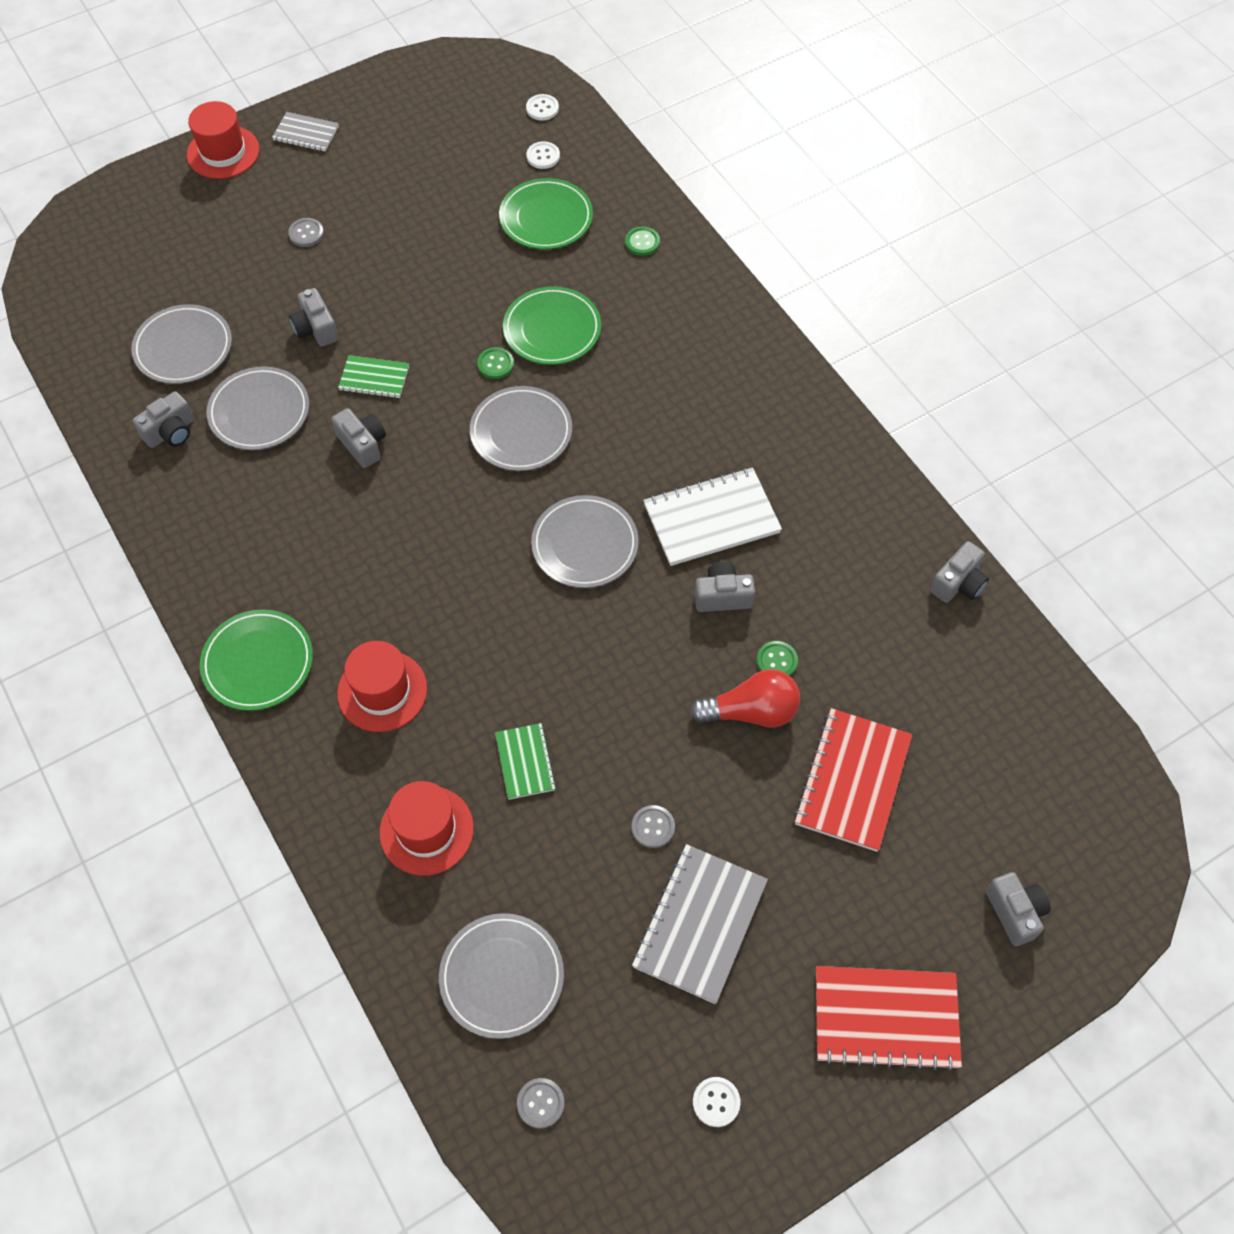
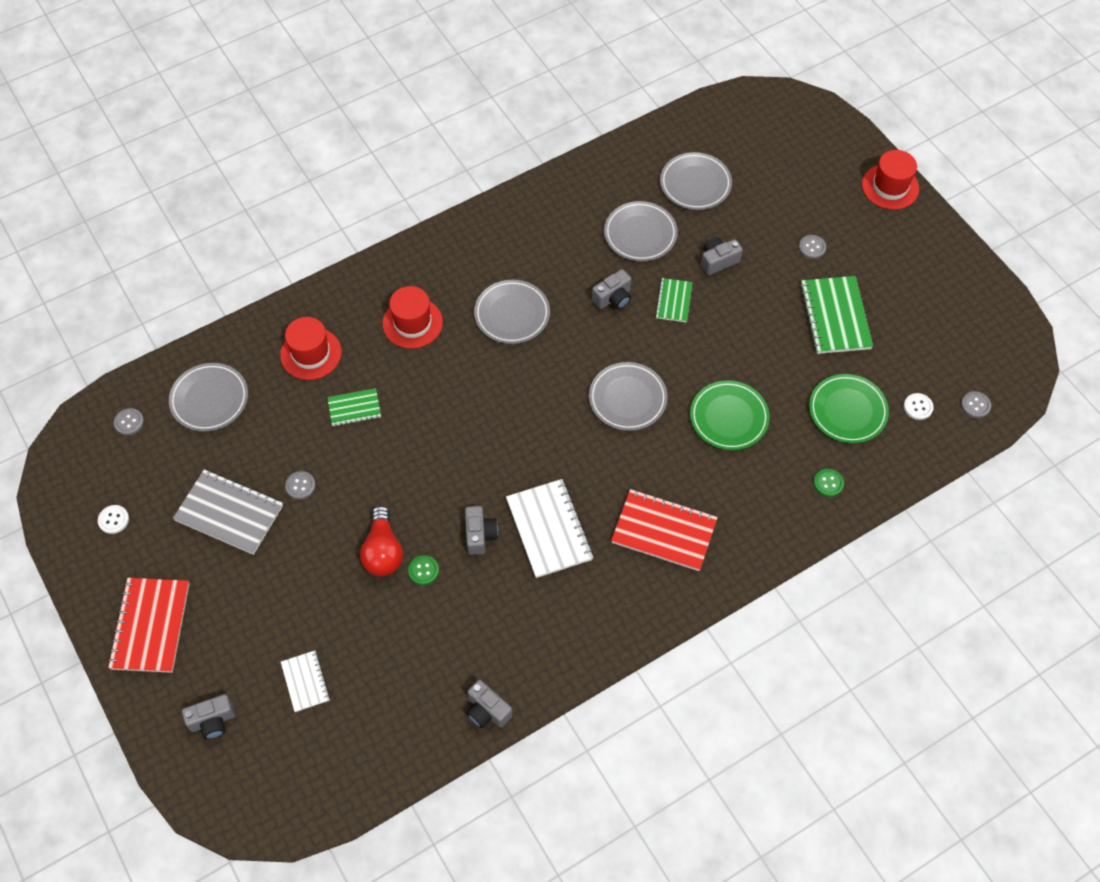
camera: 90 degrees right, 0 degrees up
(171, 432) = (621, 185): grey camera -> none
(258, 662) = (437, 252): green plate -> none
(306, 133) = (918, 238): grey notebook -> none
(412, 219) = (835, 316): none -> green notebook
(495, 364) = (691, 379): green button -> none
(542, 108) = (975, 405): white button -> grey button
(585, 544) = (526, 442): grey plate -> grey plate (512, 314)
(852, 781) = (323, 617): red notebook -> red notebook (664, 531)
(945, 797) = (305, 681): none -> white notebook

